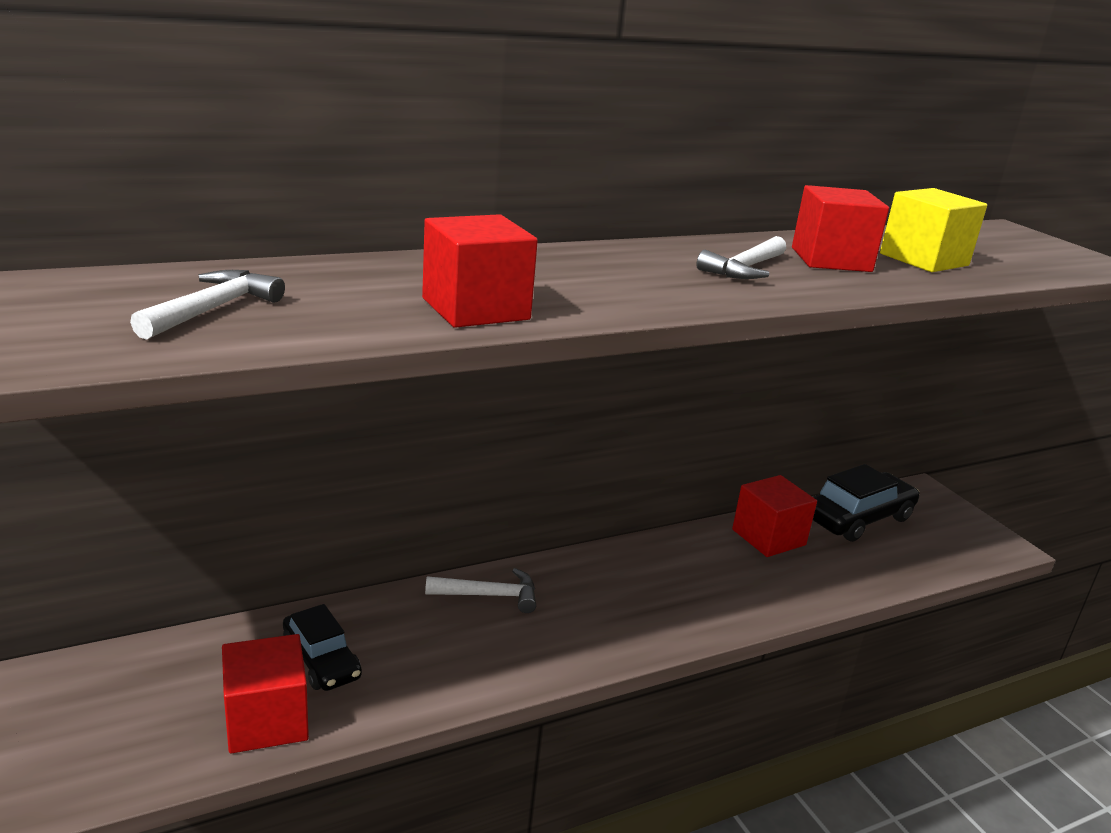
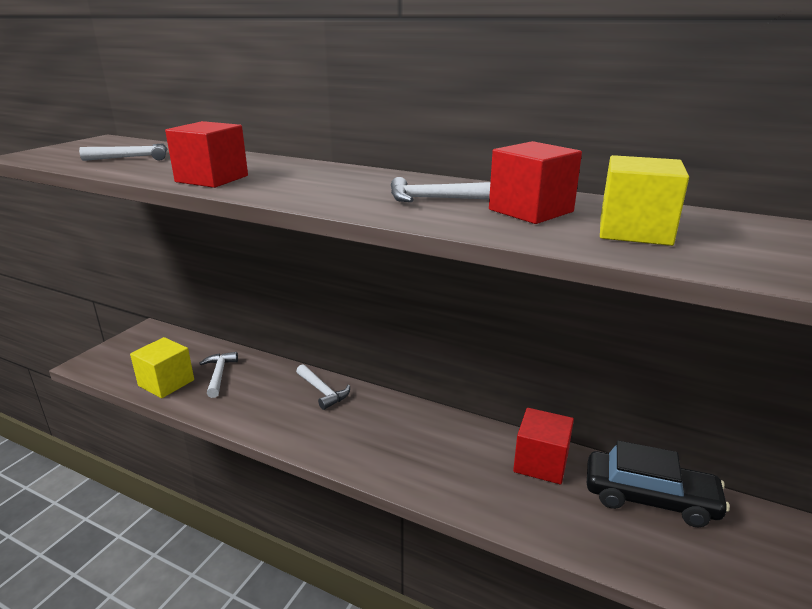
camera: 55 degrees right, 0 degrees up
(266, 720) = (166, 383): red cube -> yellow cube
(321, 660) = (219, 374): black car -> white hammer

